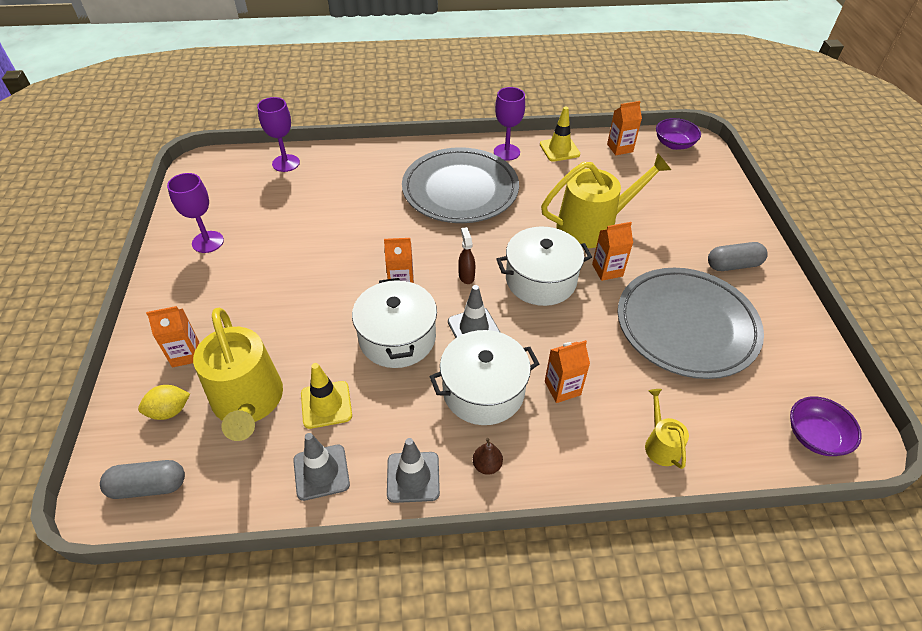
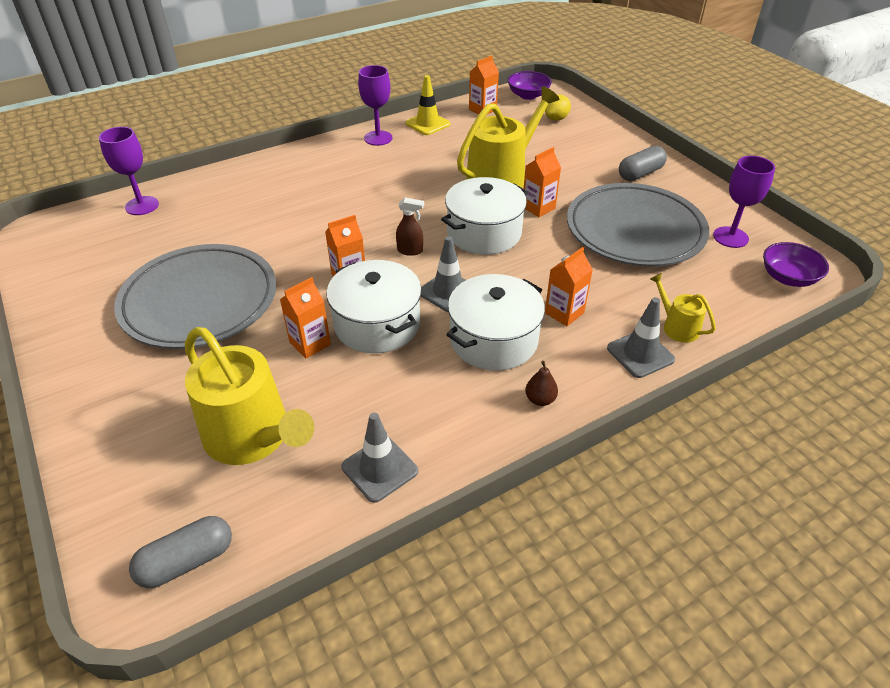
camera: 25 degrees left, 5 degrees down
(169, 411) = (162, 479): yellow lemon -> yellow lemon (556, 119)
(185, 354) = (143, 418): orange carton -> orange carton (310, 343)
(208, 242) = (96, 304): purple goblet -> purple goblet (730, 237)
(326, 404) = (342, 407): yellow traffic cone -> none
(413, 477) = (477, 436): grey traffic cone -> grey traffic cone (640, 354)
(460, 190) = (353, 181): grey plate -> grey plate (199, 301)
(466, 276) = (410, 251): brown spray bottle -> brown spray bottle turned 135 degrees clockwise

